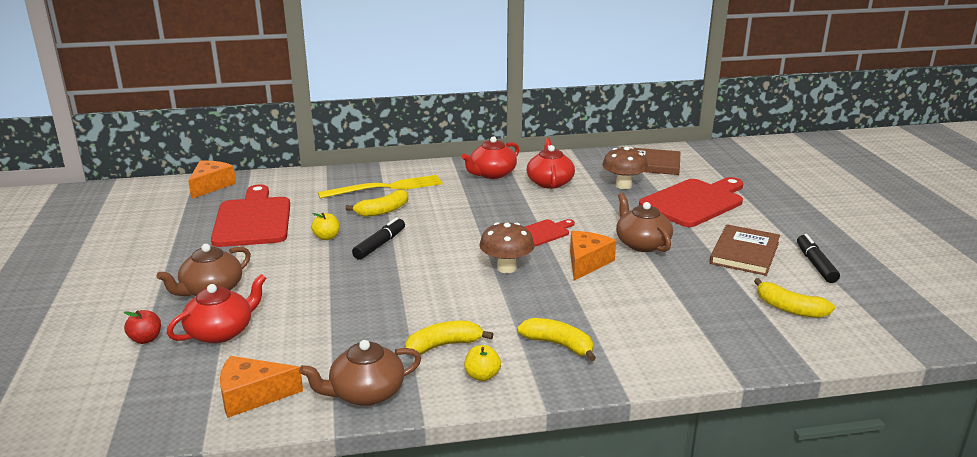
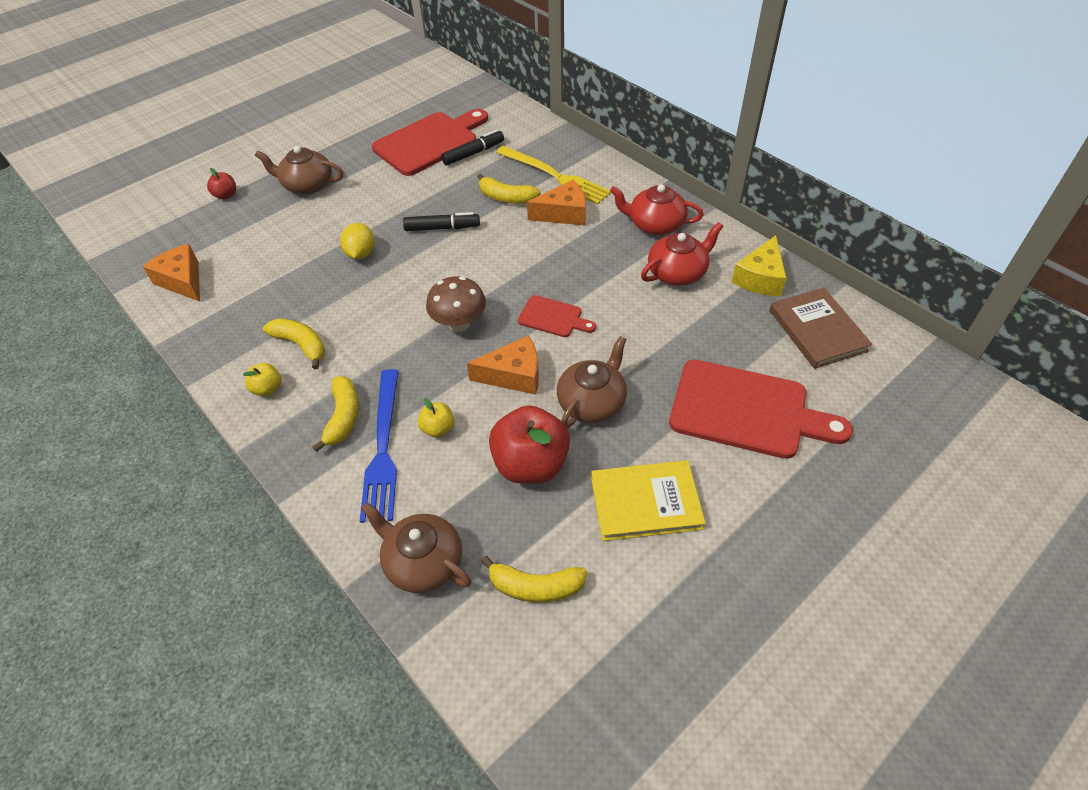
camera: 60 degrees right, 25 degrees up
(211, 186) = (469, 91): orange cheese -> orange cheese (563, 213)
(221, 332) = (254, 222): red teapot -> none
(326, 237) = (431, 193): yellow apple -> yellow apple (438, 429)
(359, 288) = (361, 254): none -> yellow lemon
(366, 393) = (212, 334): brown teapot -> brown teapot (423, 562)
(585, 163) = (760, 278): none -> yellow cheese
(611, 335) = (383, 448): none -> blue fork
(623, 185) = (730, 332): brown mushroom -> none
(680, 280) = (530, 464): none -> red apple
(744, 253) = (645, 502): brown book -> yellow book
(789, 308) = (535, 587): yellow banana -> yellow banana turned 90 degrees counterclockwise
(815, 264) = (673, 586): black marker -> black marker (473, 153)

